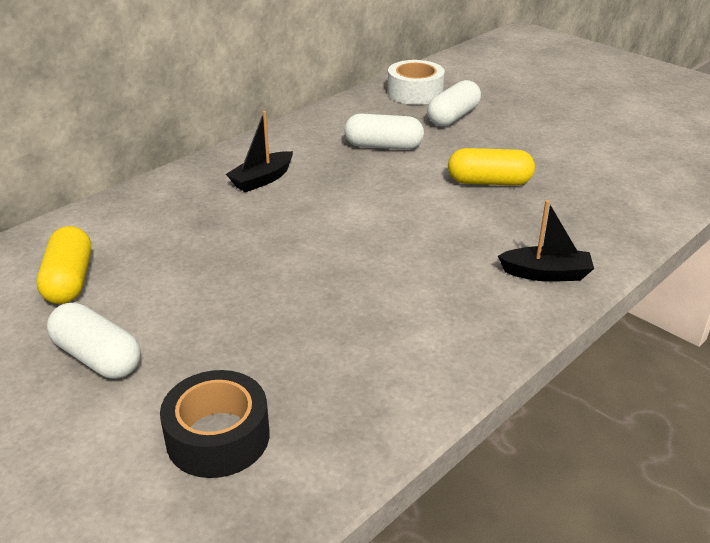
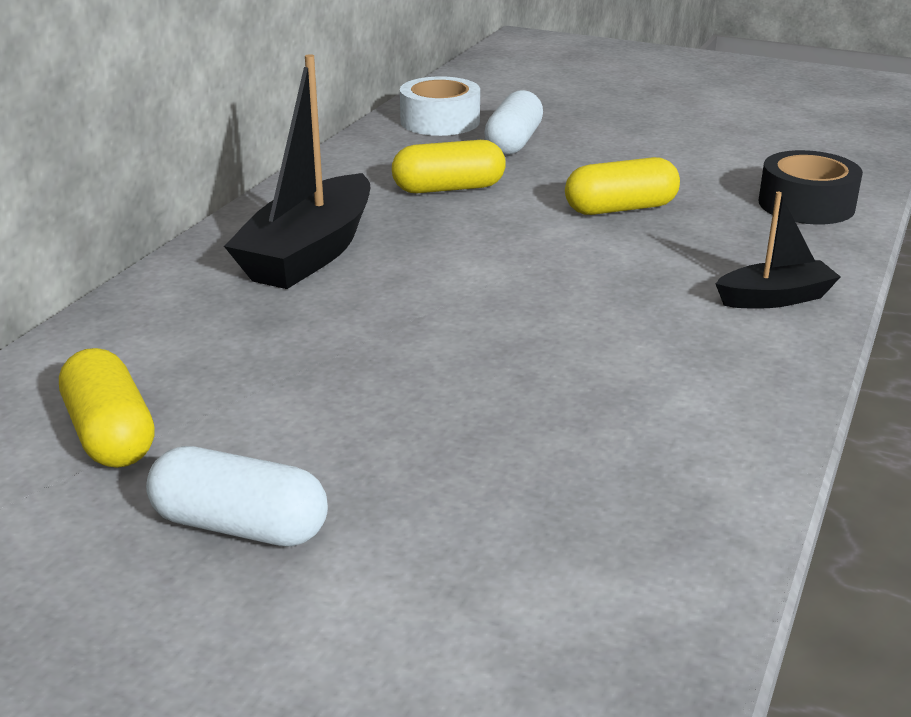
camera: 20 degrees left, 5 degrees down
(218, 437) = (508, 585): black tape -> black tape (806, 204)
(262, 179) = (309, 253): black boat -> black boat, size x1.80
(383, 146) = (448, 188): white capsule -> yellow capsule

